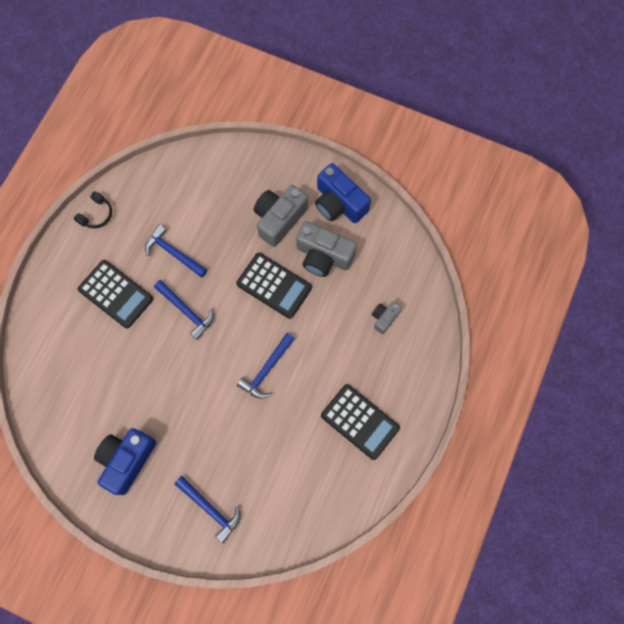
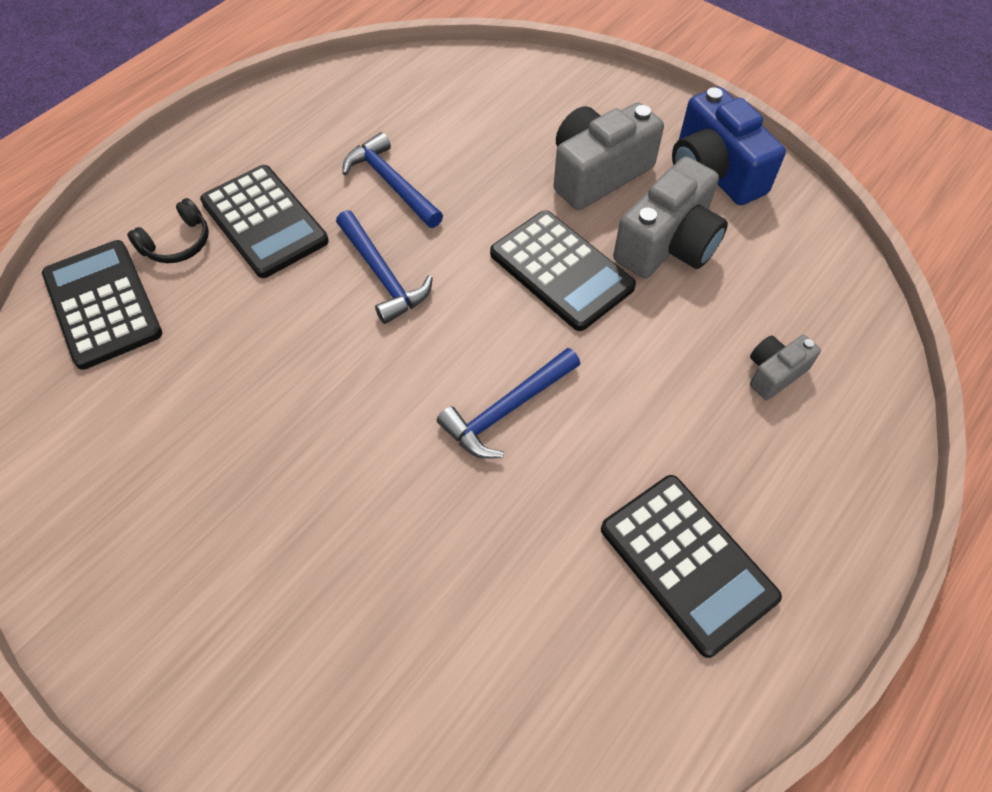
camera: 15 degrees right, 15 degrees down
(53, 364) = (102, 304): none -> black calculator
(96, 214) = (282, 106): black headphones -> black headphones (177, 243)
(127, 460) = (160, 511): blue camera -> none
(210, 509) = (295, 667): blue hammer -> none
(323, 256) = (668, 244): grey camera -> grey camera turned 90 degrees counterclockwise

